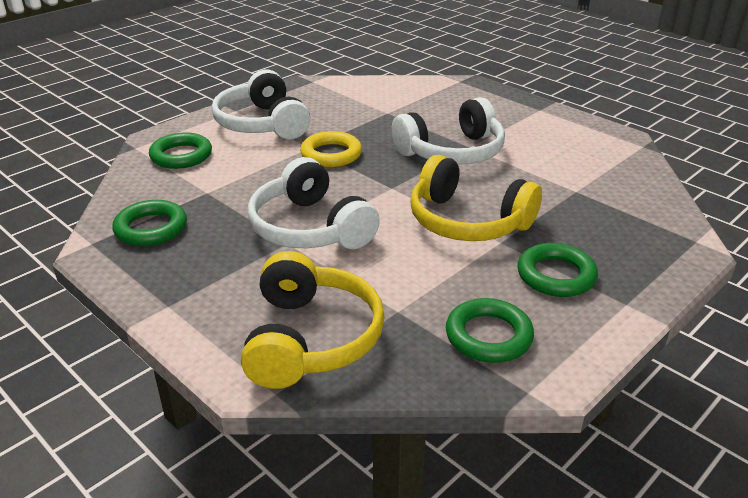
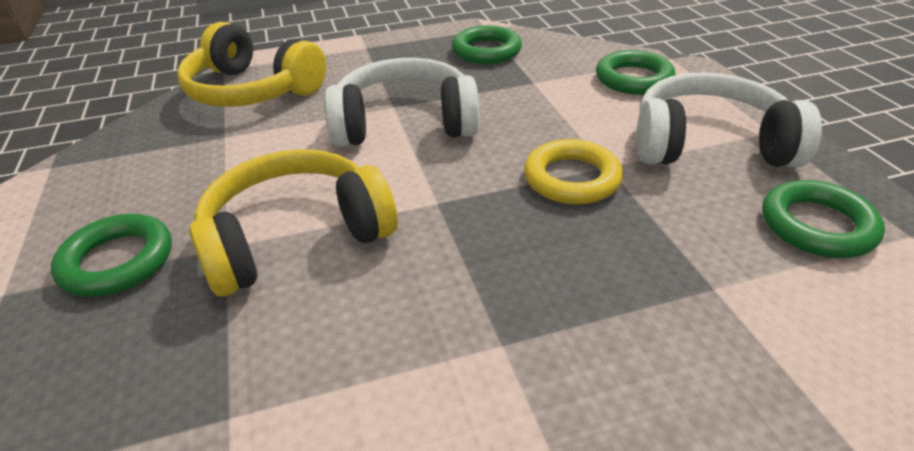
camera: 120 degrees right, 5 degrees up
(452, 152) = (495, 309): white headphones -> none
(488, 336) = (125, 172): green ring -> green ring (817, 226)

